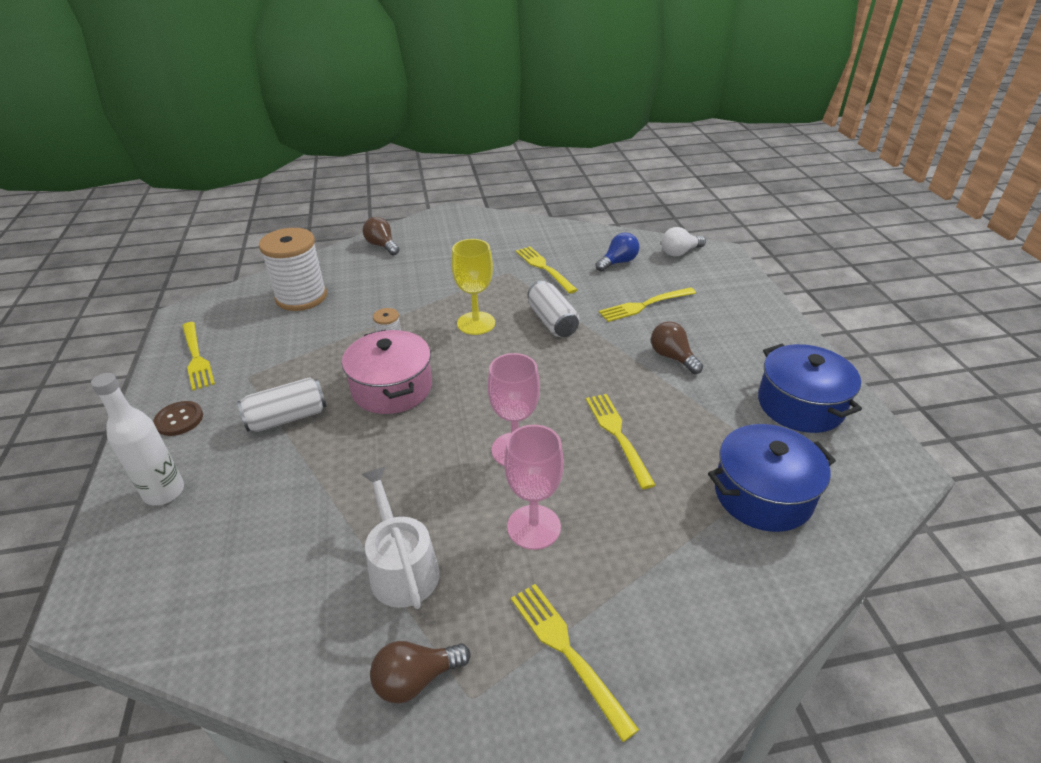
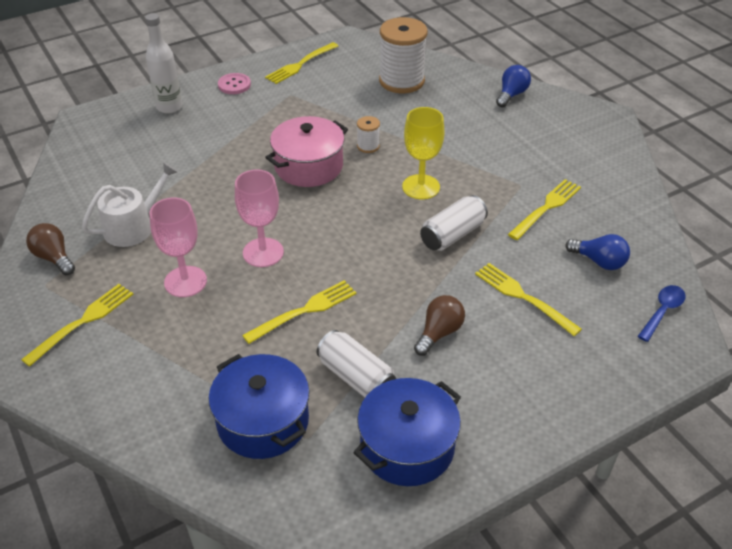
camera: 70 degrees right, 5 degrees up
(179, 420) = (234, 85): brown button -> pink button
(287, 418) = (254, 128): white can -> white can (356, 377)
(382, 246) = (511, 95): brown light bulb -> blue light bulb
(679, 252) = (662, 311): white light bulb -> blue spoon

